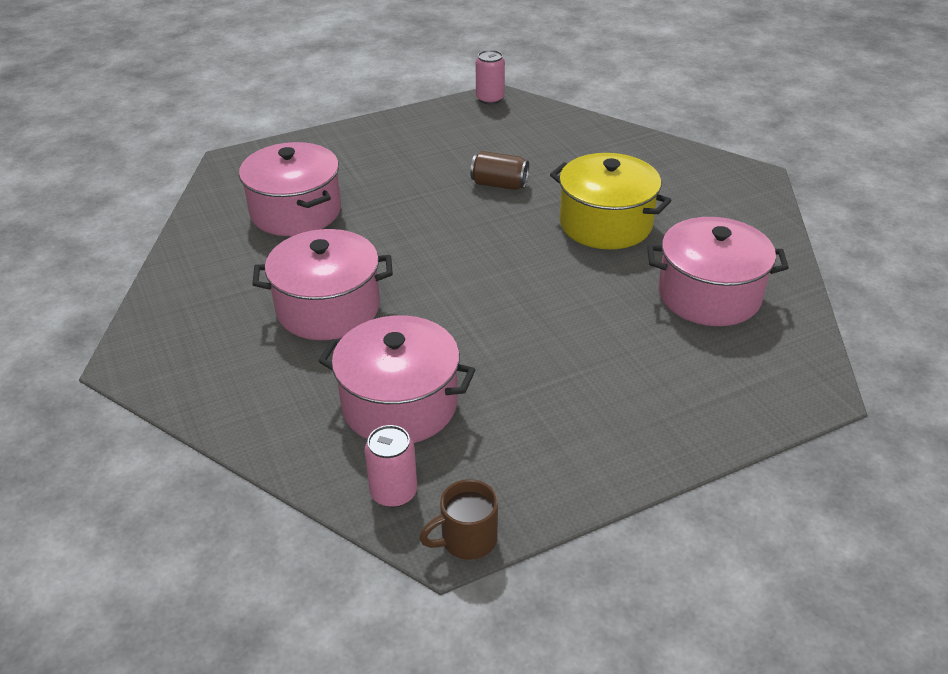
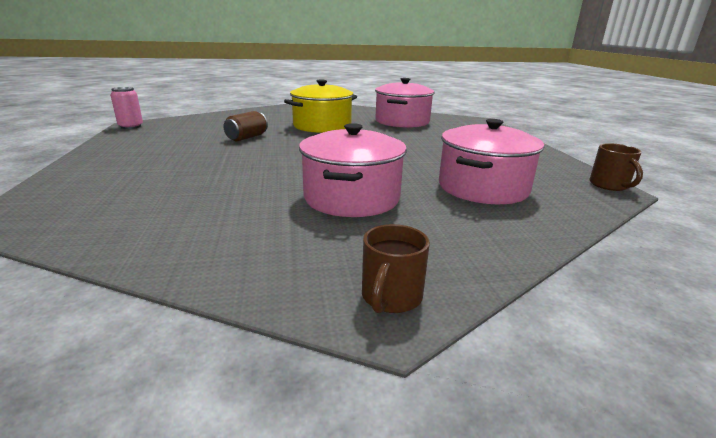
camera: 75 degrees left, 15 degrees down
(151, 361) = (390, 297): none -> brown mug
(296, 211) = (179, 196): pink pot -> none
(393, 492) = (576, 199): pink can -> none

